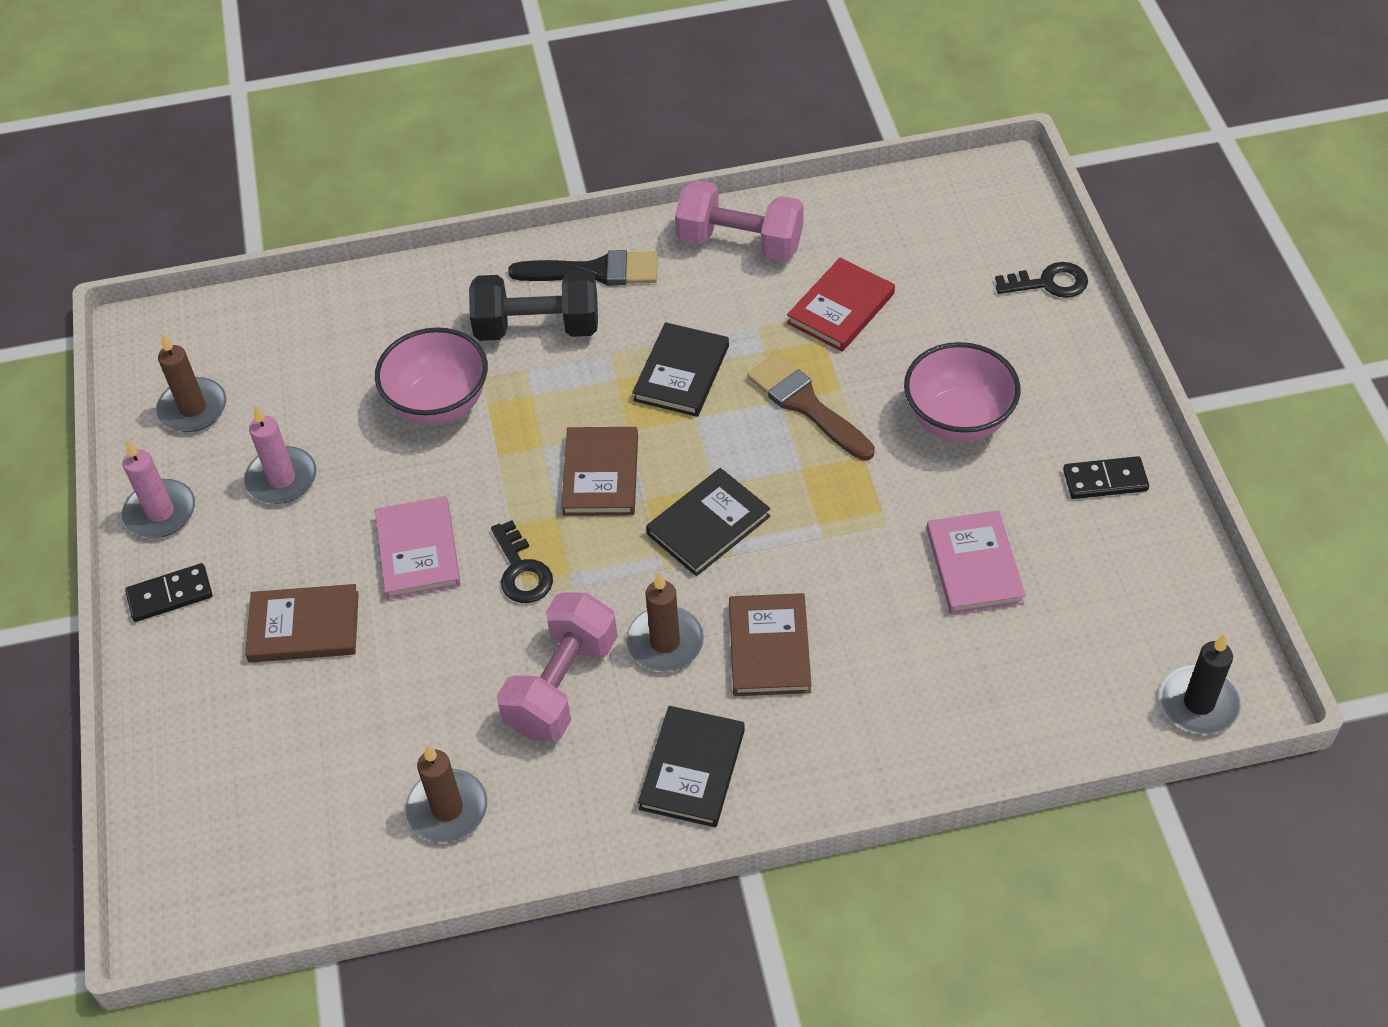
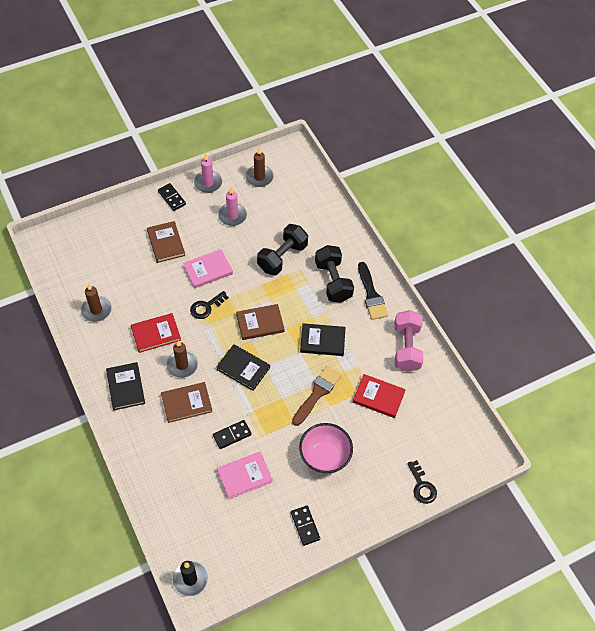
camera: 70 degrees right, 5 degrees up
(439, 404) = (282, 257): pink bowl -> black dumbbell
(562, 685) = (156, 334): pink dumbbell -> red book
(692, 769) = (125, 387): black book -> black book turned 75 degrees clockwise
(870, 573) = (232, 435): none -> black domino

